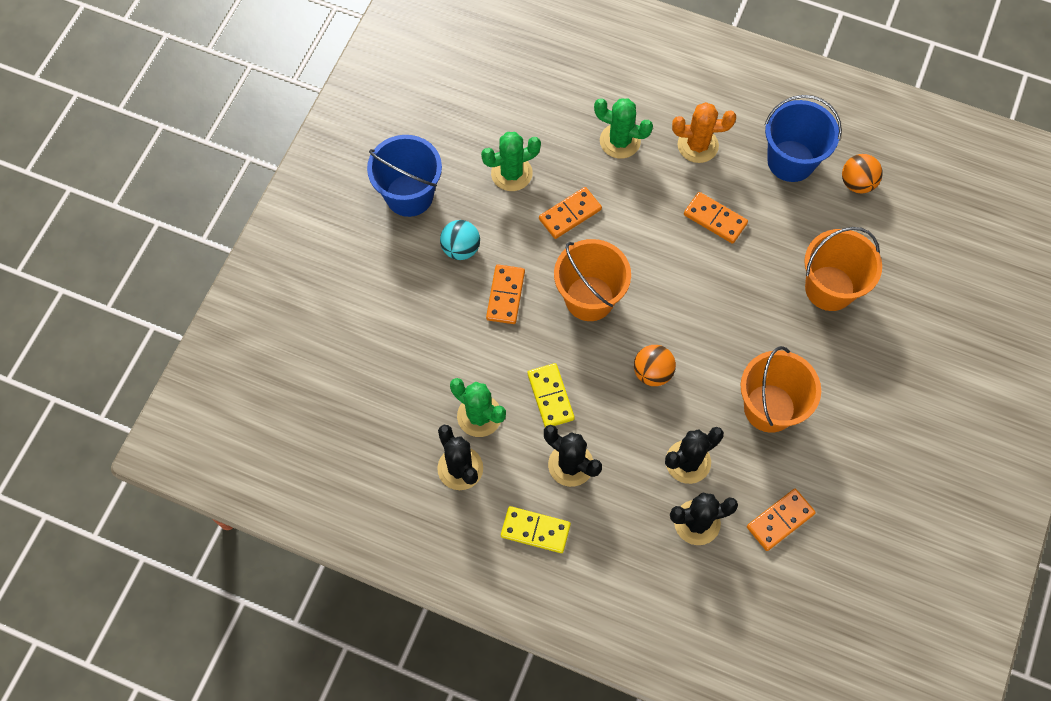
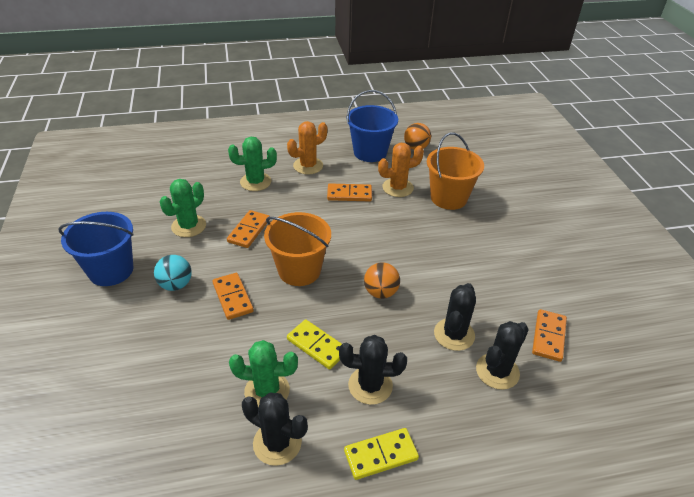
camera: 35 degrees left, 25 degrees down
(769, 408) = (475, 274): orange bucket -> none
(780, 239) = (397, 188): none -> orange cactus

